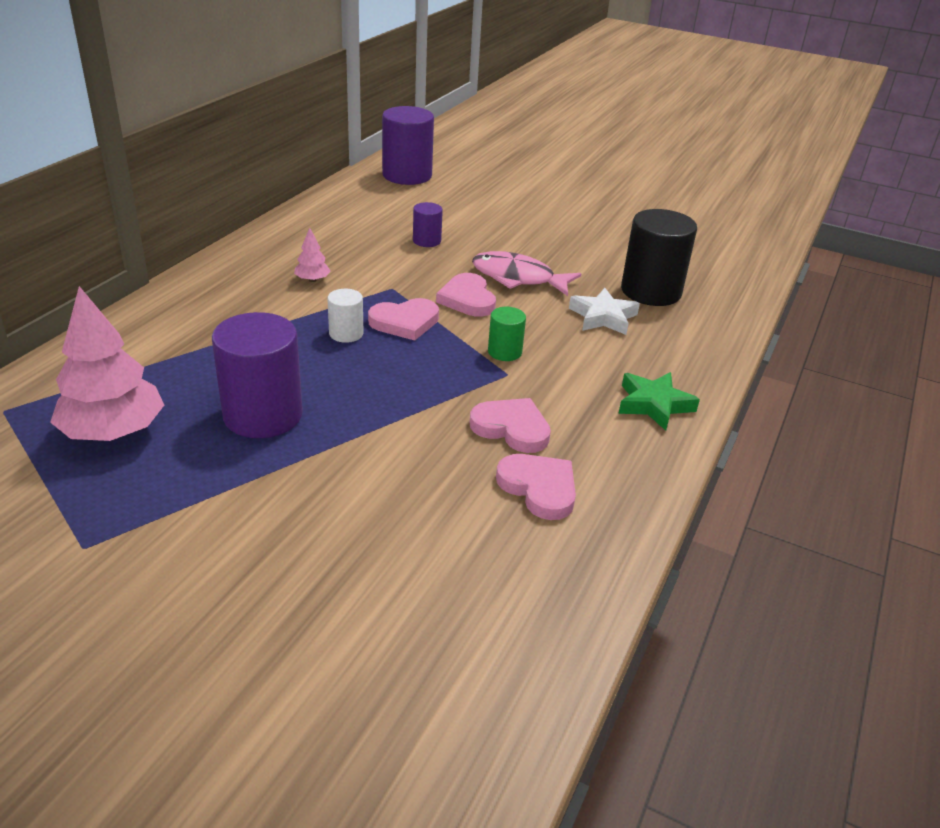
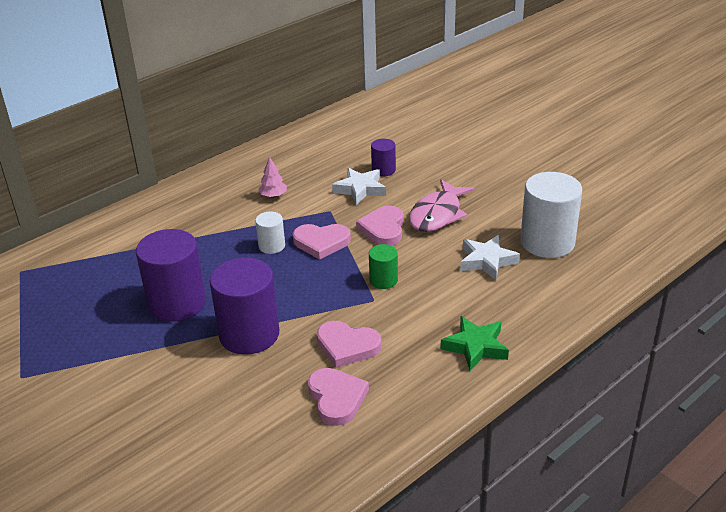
camera: 25 degrees right, 0 degrees up
(113, 432) = (77, 299): pink tree -> none
(407, 175) = (405, 104): purple cylinder -> purple cylinder (249, 334)
(413, 263) = (360, 189): none -> white star
(511, 428) = (347, 346): pink heart -> pink heart turned 150 degrees clockwise
(518, 278) = (437, 214): pink fish -> pink fish turned 105 degrees counterclockwise
(651, 291) = (547, 242): black cylinder -> white cylinder

